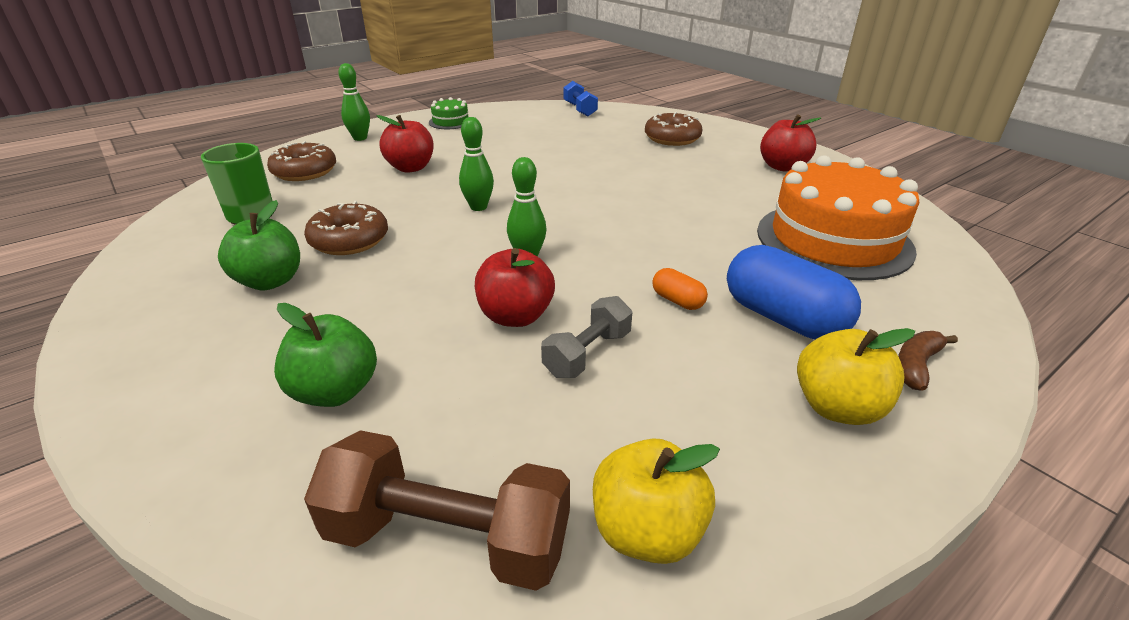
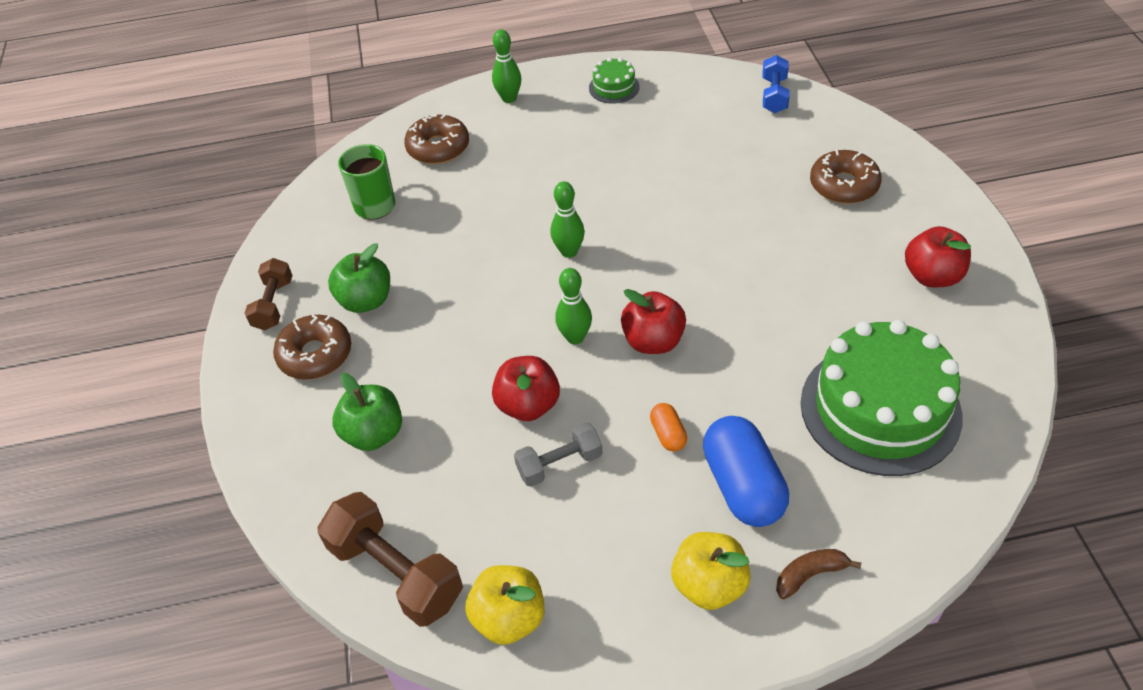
camera: 30 degrees right, 15 degrees up
(142, 309) = (273, 304): none -> brown dumbbell
(349, 240) = (441, 266): brown donut -> brown donut (315, 355)
(410, 168) = (536, 167): red apple -> red apple (653, 341)
(833, 240) = (880, 409): orange cake -> green cake

